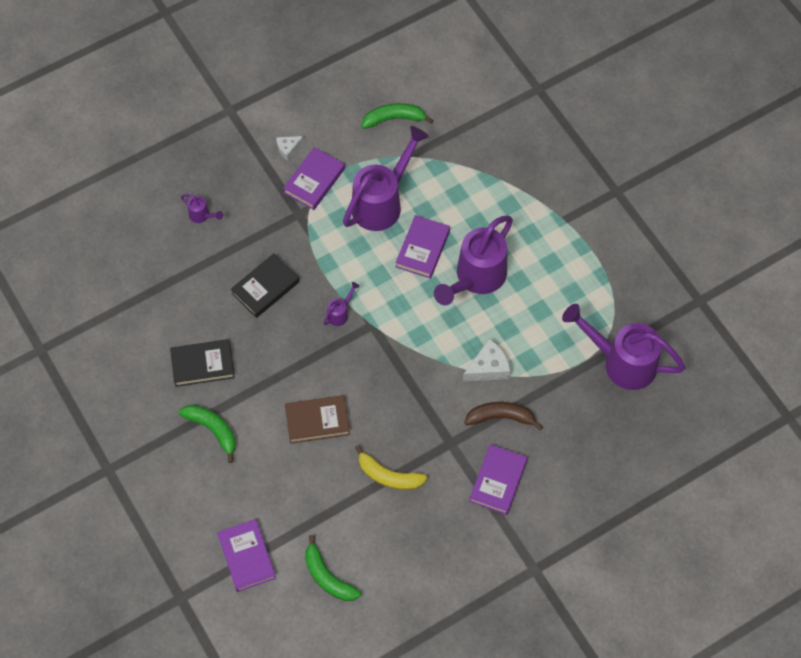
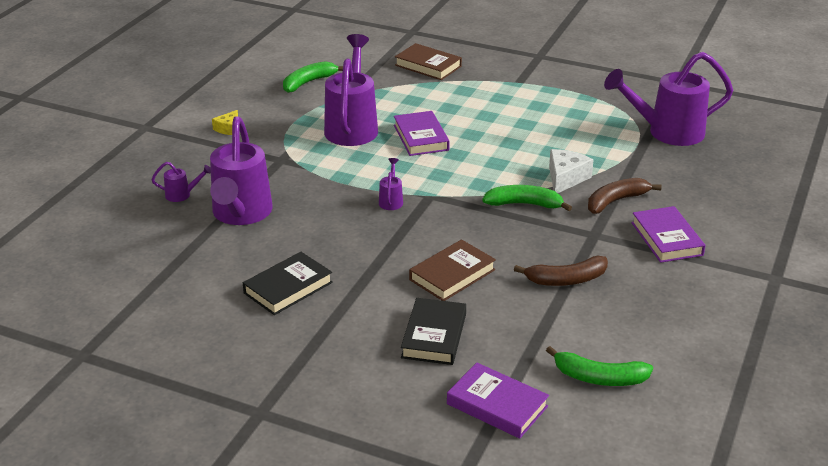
camera: 35 degrees left, 30 degrees down
(213, 430) = (350, 328): green banana -> green banana (524, 204)
(265, 288) = (298, 213): black book -> black book (434, 336)
(288, 149) = (228, 128): white cheese -> yellow cheese
(314, 181) = (274, 137): purple book -> none
(388, 476) = (566, 280): yellow banana -> brown banana
(475, 279) = (488, 136): purple watering can -> purple watering can (240, 215)
(509, 151) = (428, 66): none -> brown book

